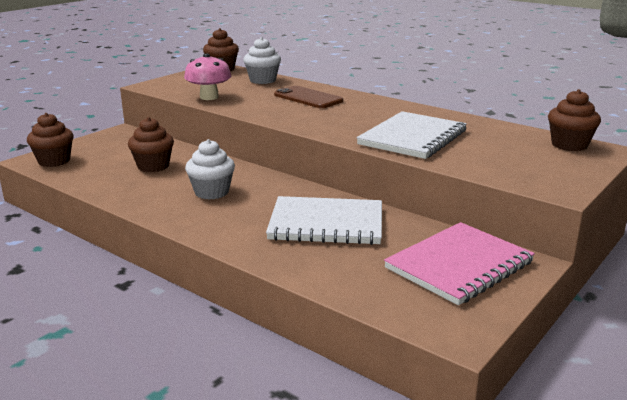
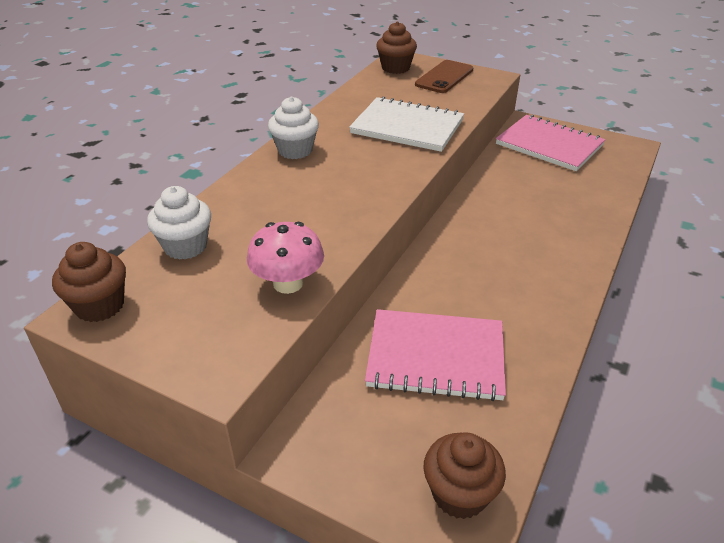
camera: 100 degrees left, 15 degrees up
(153, 166) = (436, 357): brown cupcake -> pink notebook
(211, 192) = (491, 284): white cupcake -> white cupcake (295, 150)
(308, 98) = (280, 196): brown phone -> brown phone (444, 77)
(326, 224) = (521, 203): white notebook -> none

